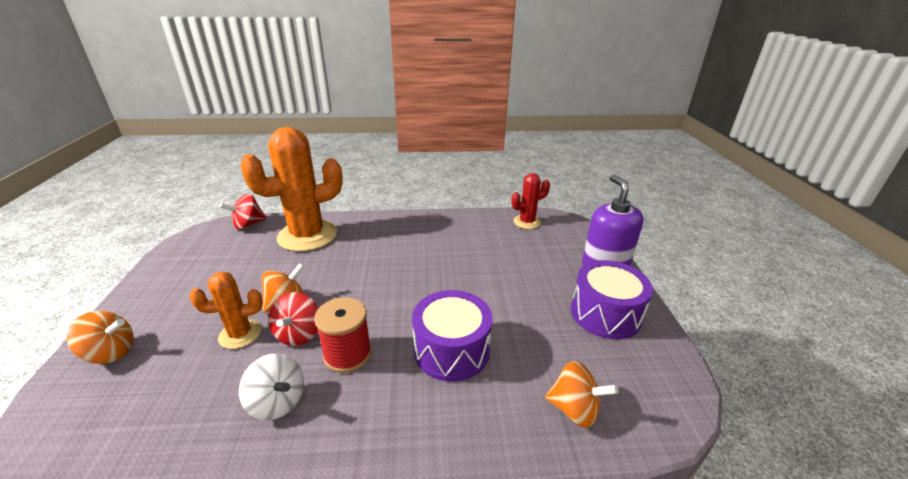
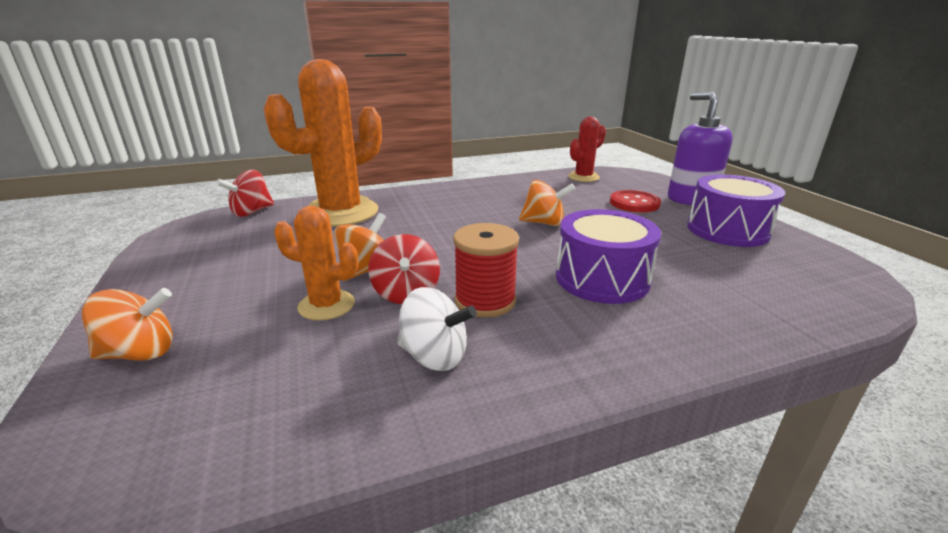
camera: 15 degrees left, 5 degrees down
(240, 334) = (326, 305): orange cactus -> orange cactus turned 45 degrees clockwise
(547, 263) = (634, 203): none -> red button
(574, 409) = (773, 301): orange spinning top -> orange spinning top (544, 223)

